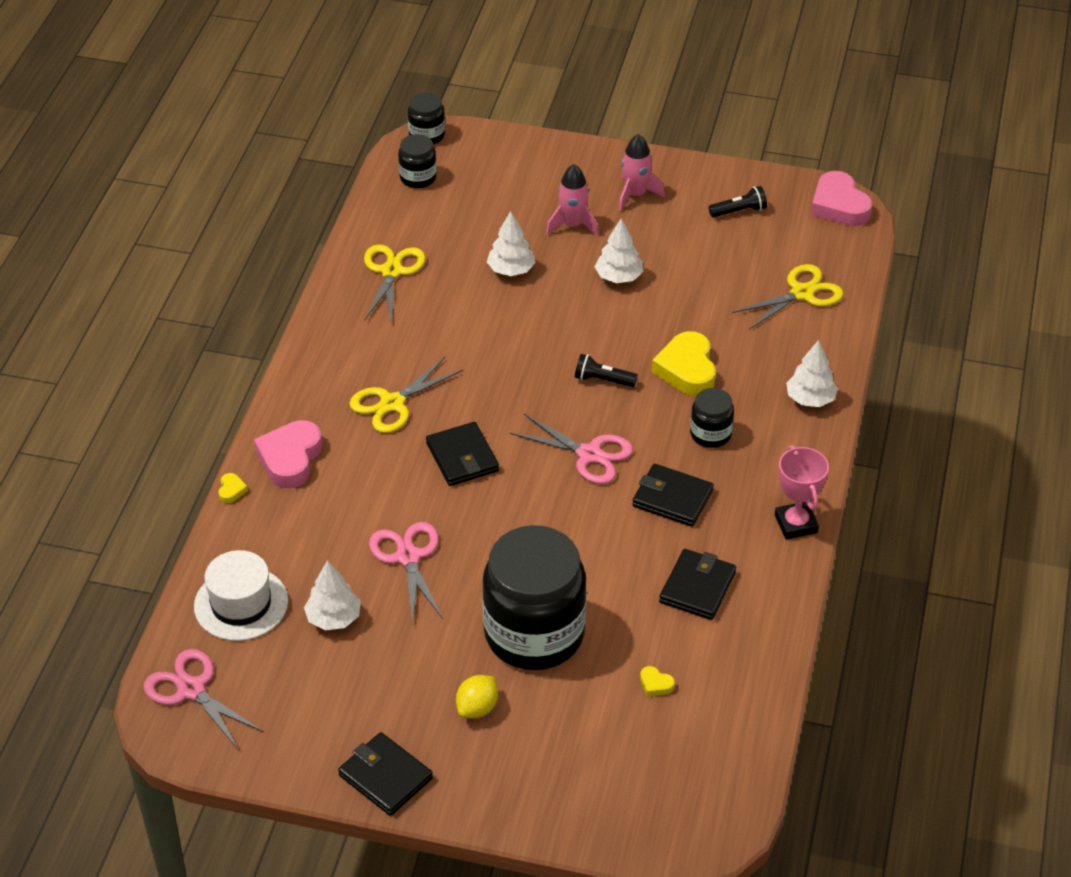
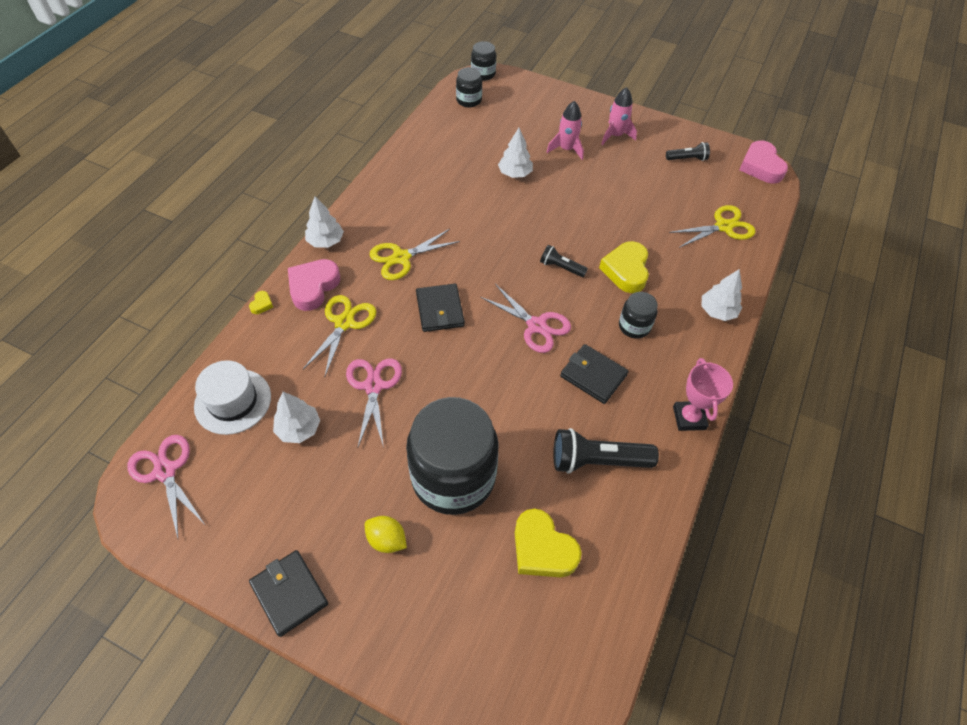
camera: 10 degrees right, 10 degrees up
(392, 271) = (431, 161): yellow scissors -> yellow scissors (344, 322)
(477, 708) = (387, 540): yellow lemon -> yellow lemon turned 75 degrees clockwise
(618, 277) = (590, 191): white tree -> white tree (325, 241)
(655, 684) = (542, 549): yellow heart -> yellow heart, size x2.32
(697, 587) = (597, 461): black wallet -> black flashlight

